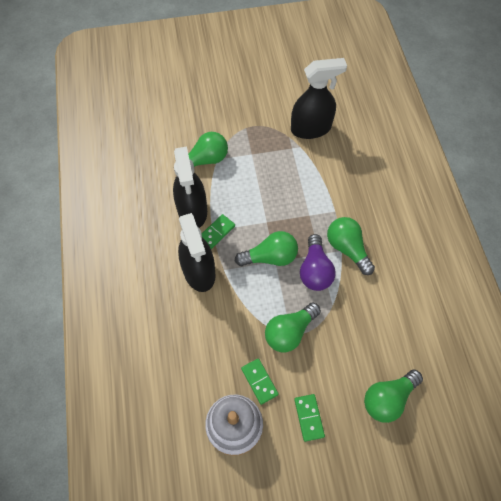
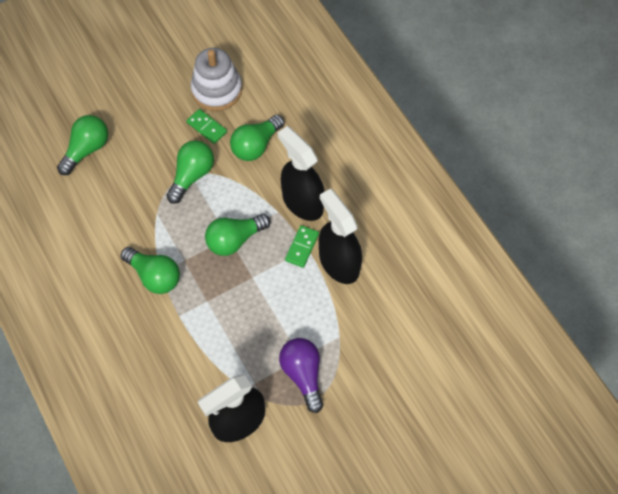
camera: 160 degrees right, 0 degrees up
(205, 160) = (353, 329): green light bulb -> green light bulb (256, 145)
(309, 417) = (154, 114): green domino -> none
(315, 270) = (183, 241): purple light bulb -> purple light bulb (303, 374)

